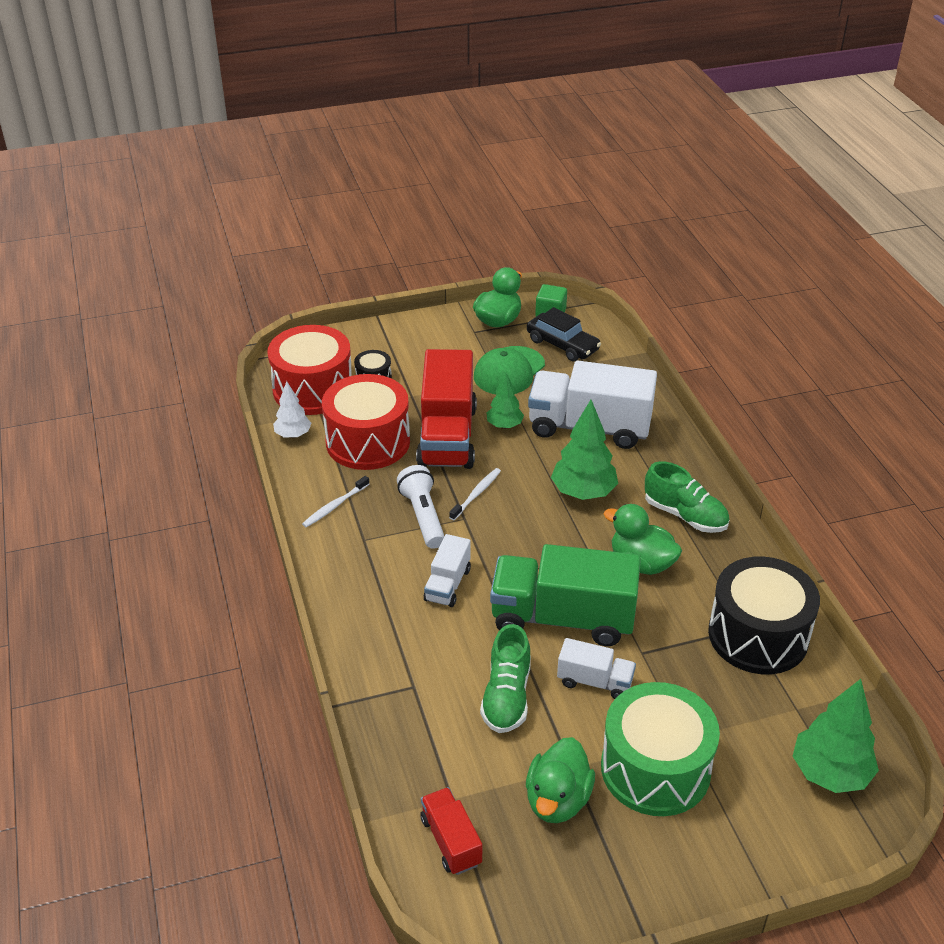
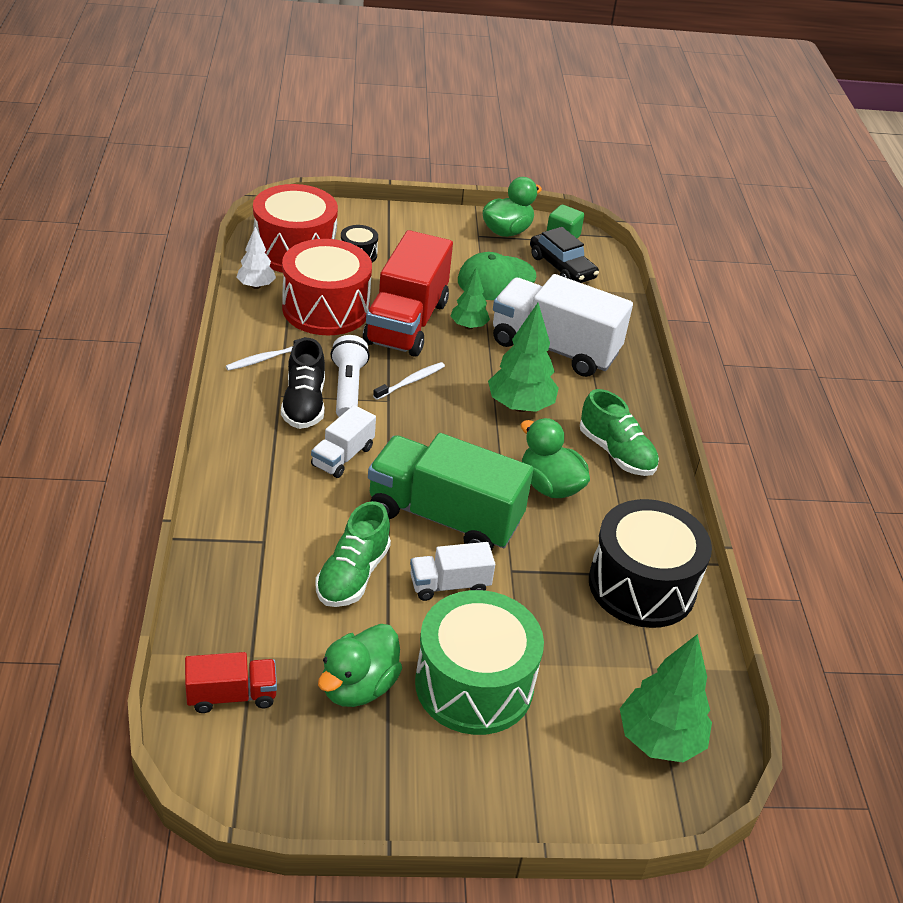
camera: 10 degrees right, 0 degrees up
(390, 542) = (304, 404): none -> black shoe
(451, 841) = (232, 695): red truck -> red truck turned 90 degrees clockwise
(595, 681) = (449, 585): white truck -> white truck turned 135 degrees clockwise

